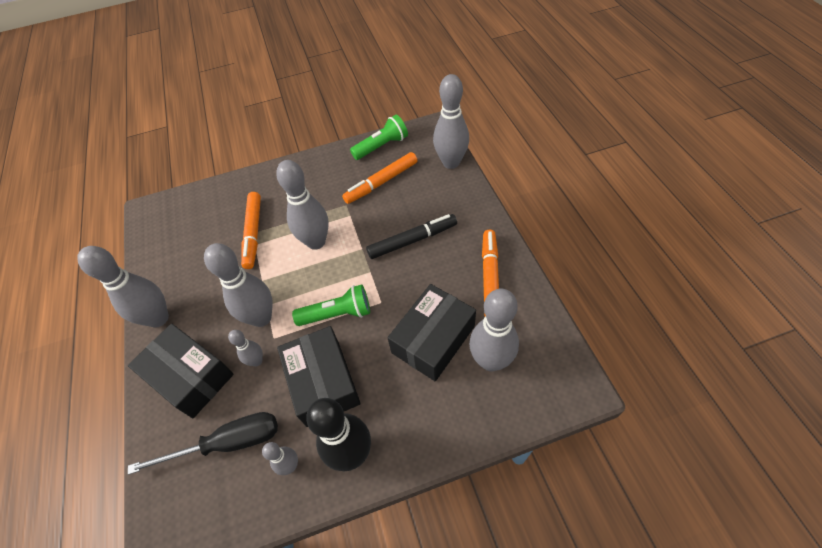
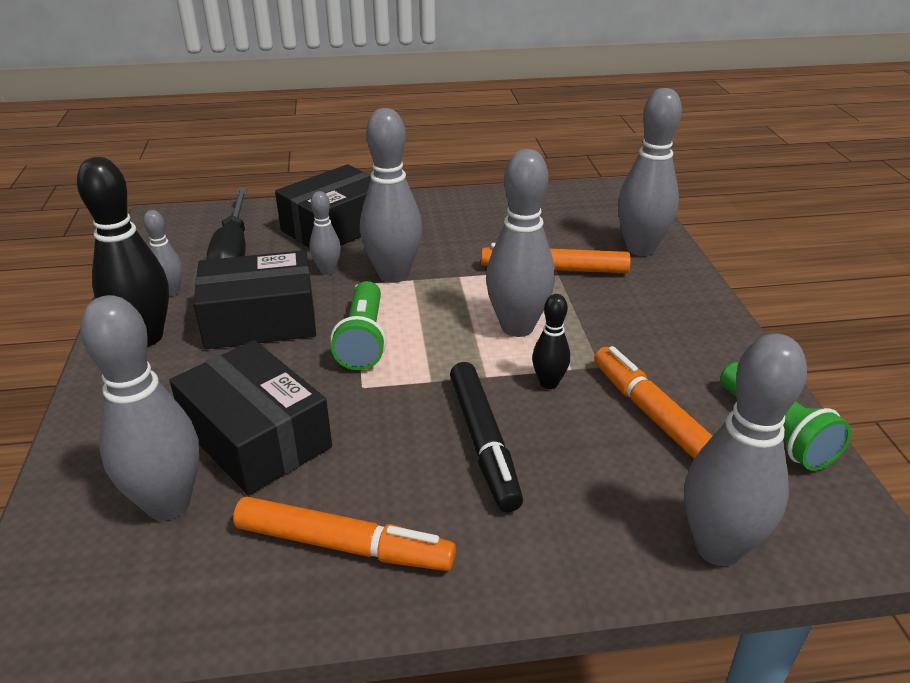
camera: 95 degrees right, 20 degrees down
(158, 318) = (431, 205): grey bowling pin -> grey bowling pin (640, 249)
(363, 222) = (548, 383): none -> black bowling pin

